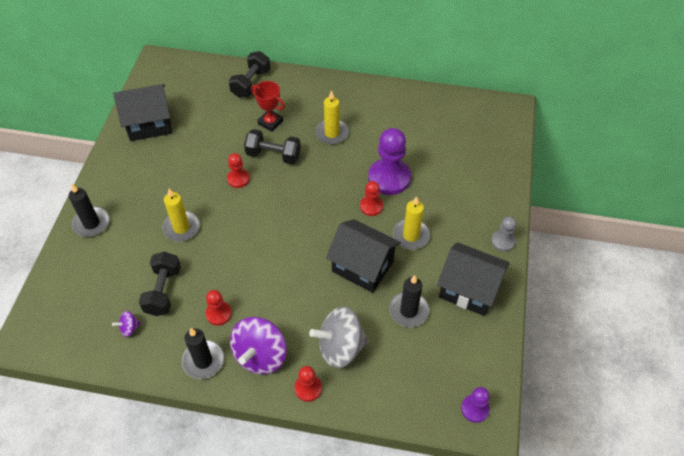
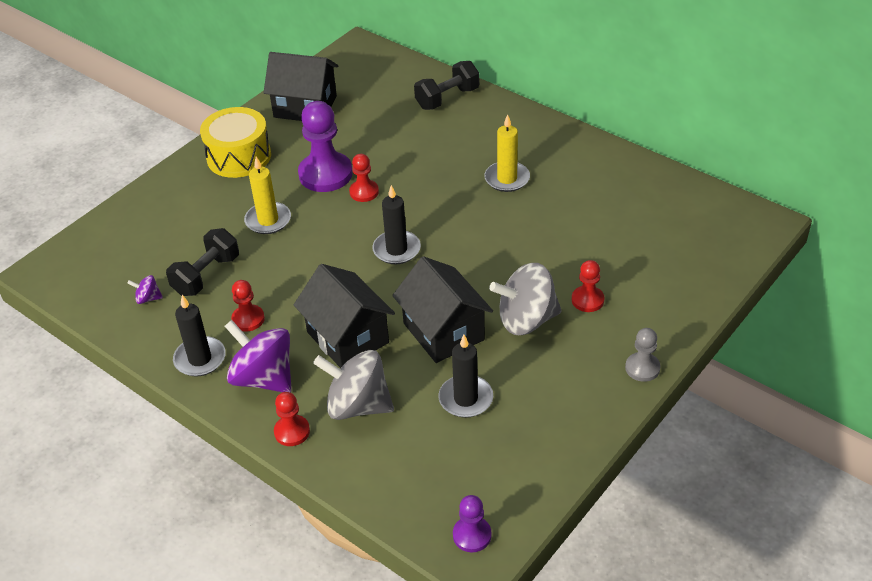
camera: 30 degrees right, 10 degrees down
(91, 223) = (179, 184): black candle -> black candle (396, 249)
(124, 183) = (239, 156): none -> yellow drum
(260, 355) = (263, 378): purple spinning top -> purple spinning top turned 75 degrees clockwise
(270, 122) = (441, 145): red trophy -> none
(273, 155) = (421, 180): black dumbbell -> none
(371, 206) = (499, 272): red pawn -> red pawn (587, 300)
(389, 178) = (544, 249): purple pawn -> purple pawn (325, 174)
(411, 235) = (526, 320): yellow candle -> grey spinning top
(468, 289) = (558, 404): black house -> black house (348, 337)

